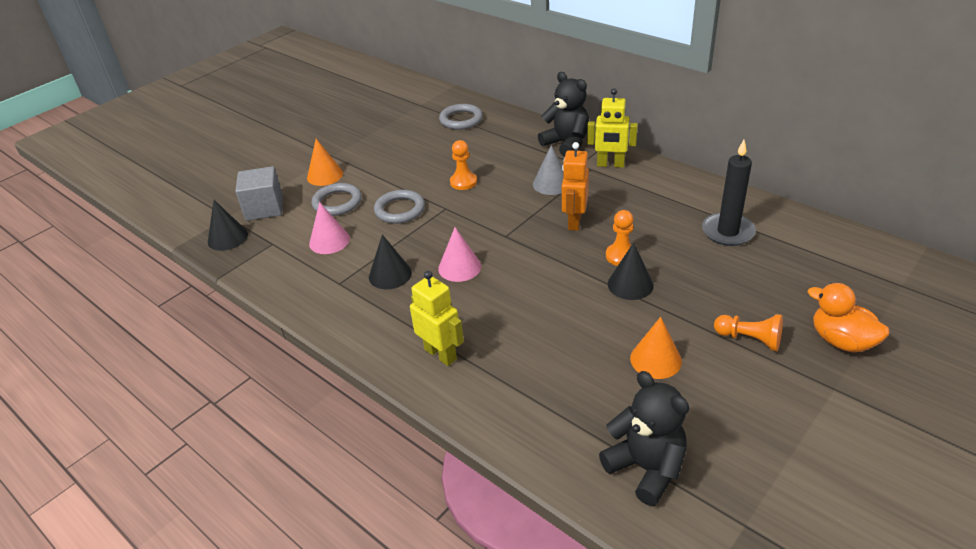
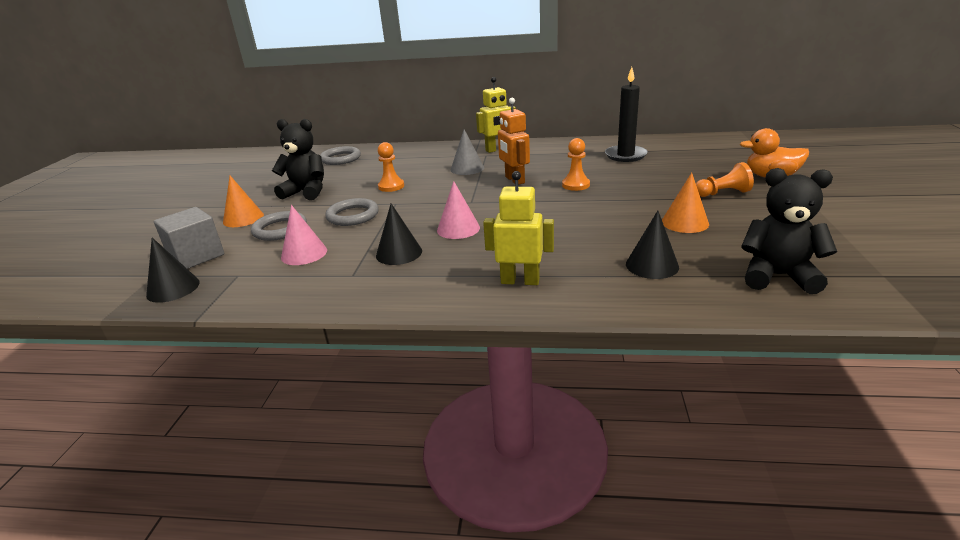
camera: 35 degrees left, 10 degrees down
(566, 144) = (448, 149): black teddy bear -> black teddy bear (306, 192)
(630, 284) = (605, 195): black cone -> black cone (652, 265)

